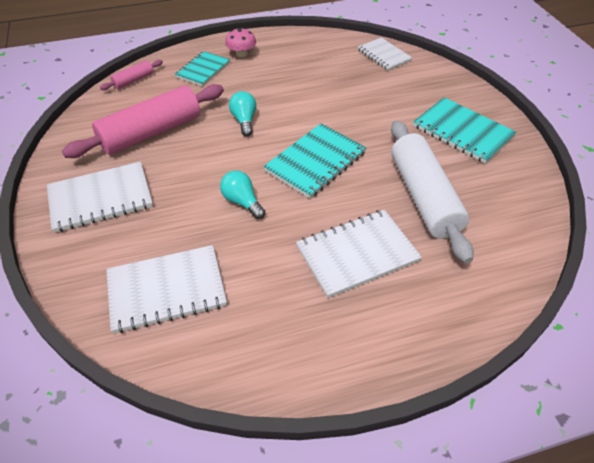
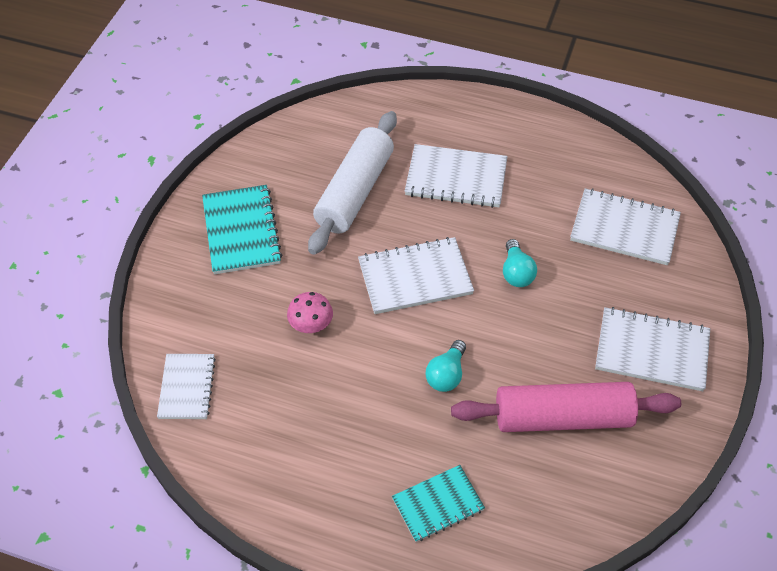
camera: 145 degrees left, 5 degrees up
(133, 80) = (544, 539): pink rolling pin -> none
(241, 54) = (363, 509): pink mushroom -> pink mushroom (311, 324)
(315, 162) = (415, 278): turquoise notebook -> white notebook

